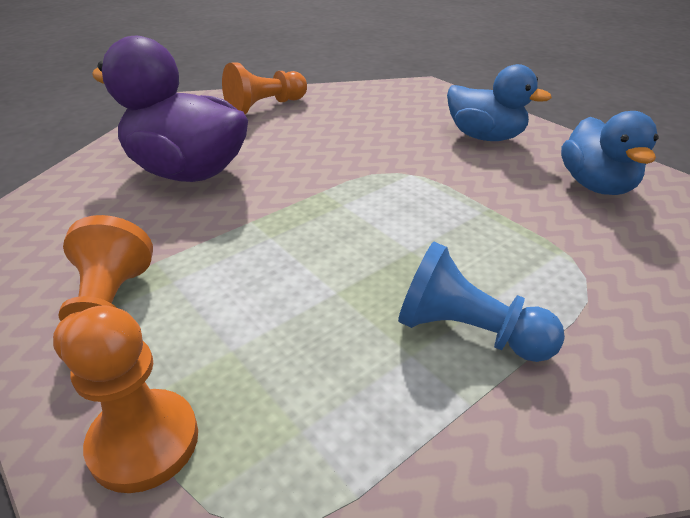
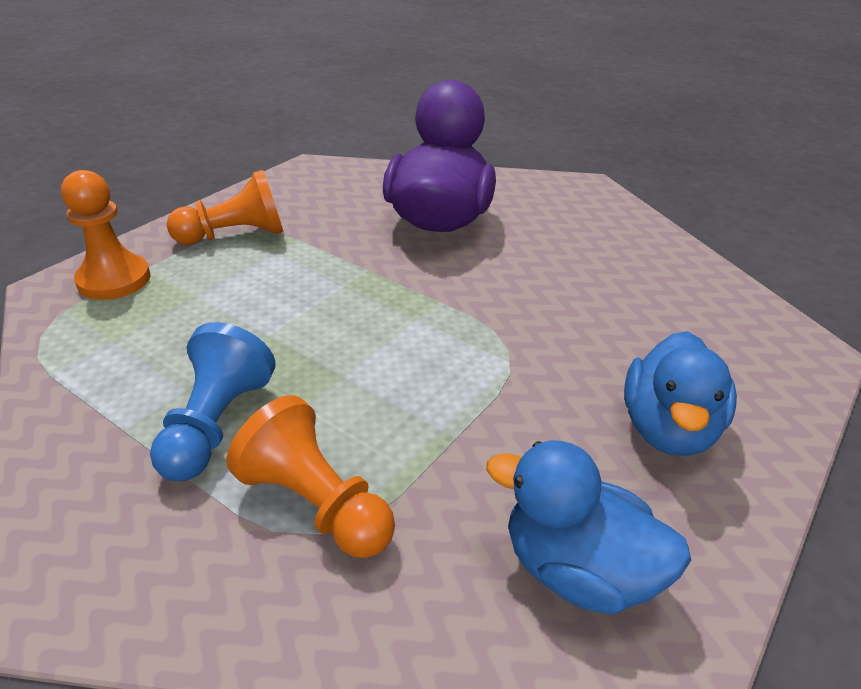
camera: 75 degrees right, 0 degrees up
(265, 106) = (612, 232): orange pawn -> orange pawn (316, 504)
(596, 185) = (578, 570): blue duck -> blue duck turned 45 degrees clockwise

